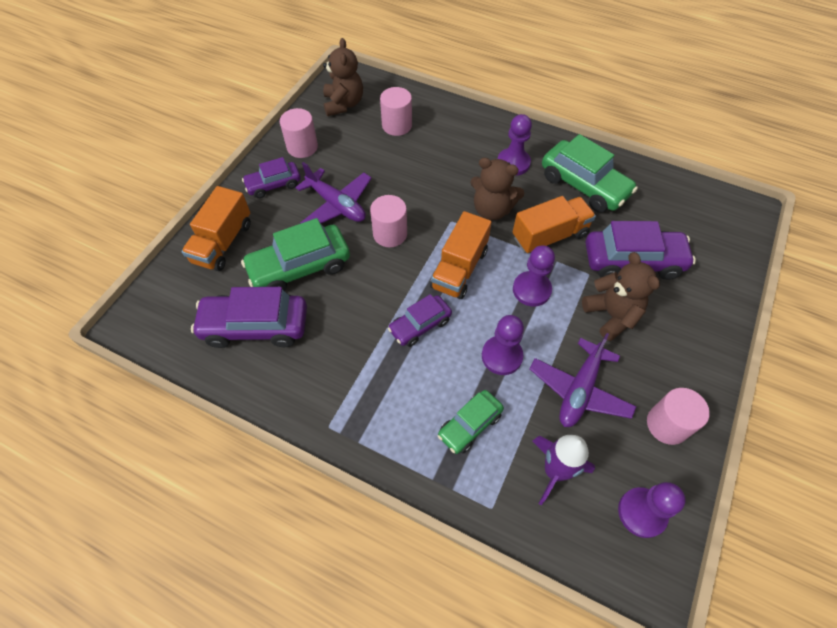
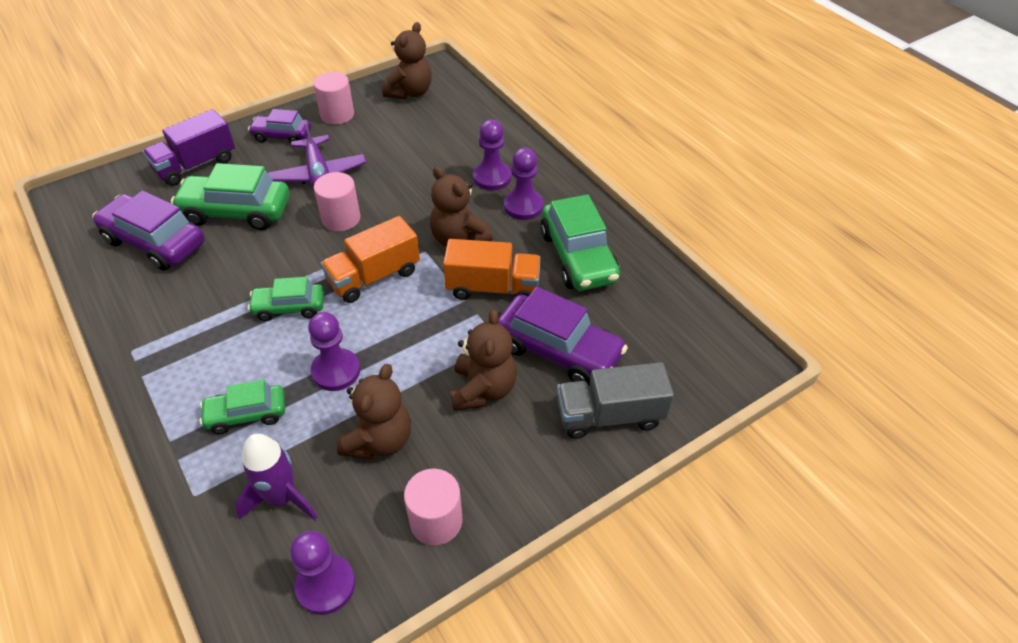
camera: 30 degrees right, 10 degrees down
(223, 242) = (196, 165): orange truck -> purple truck
(397, 125) = (441, 129): pink cylinder -> none
(420, 325) = (289, 307): purple car -> green car
(531, 290) = (424, 327): purple pawn -> purple pawn (492, 177)
(579, 390) = (379, 440): purple plane -> brown teddy bear
(702, 290) = (609, 415): none -> grey truck

